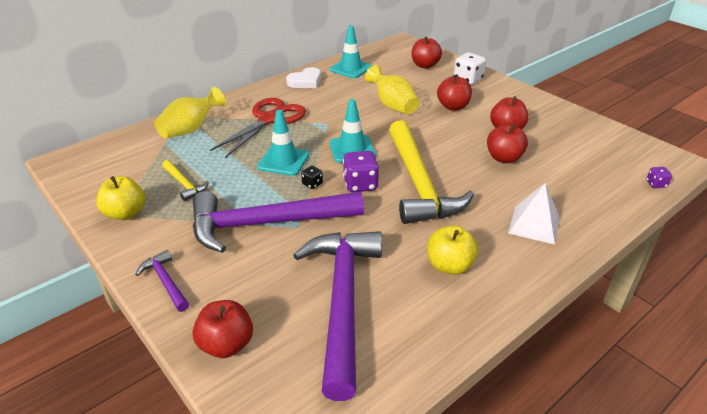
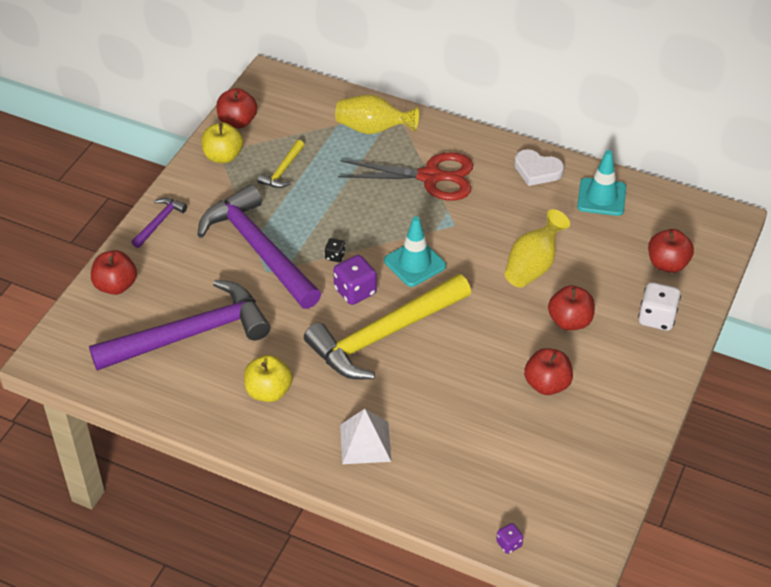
camera: 65 degrees right, 10 degrees up
(283, 161) = (360, 220): turquoise traffic cone -> none
(504, 158) = (478, 394): red apple -> red apple (237, 122)

